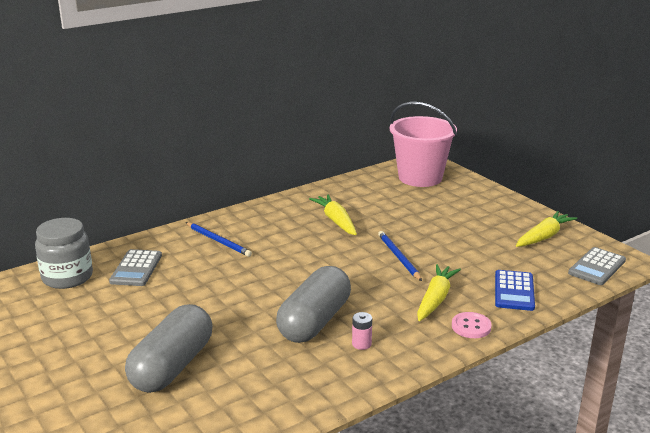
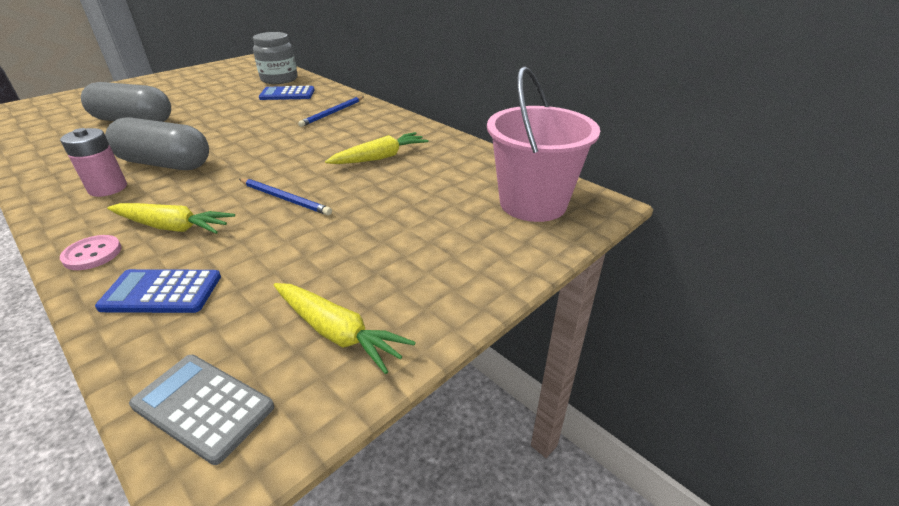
camera: 80 degrees right, 10 degrees up
(136, 268) = (287, 94): grey calculator -> blue calculator
(361, 344) = (108, 188): pink battery -> pink battery, size x1.73
(398, 257) = (285, 199): blue pencil -> blue pencil turned 60 degrees clockwise

